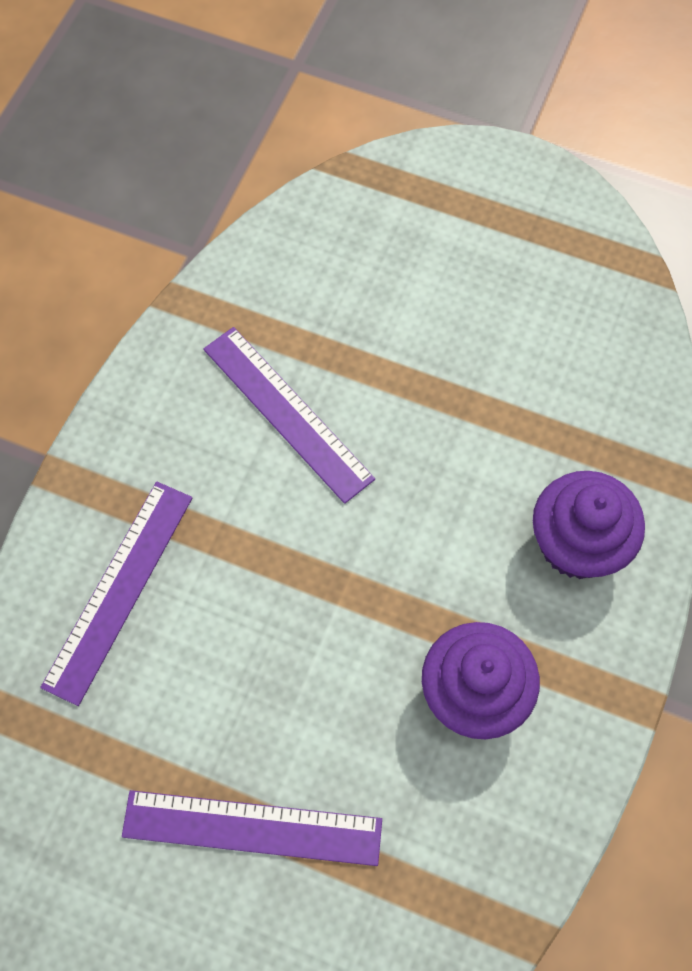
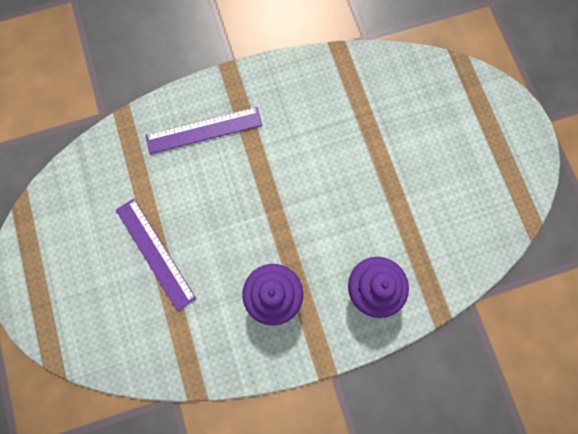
camera: 50 degrees right, 10 degrees up
(287, 413) = (328, 130): purple ruler -> none

